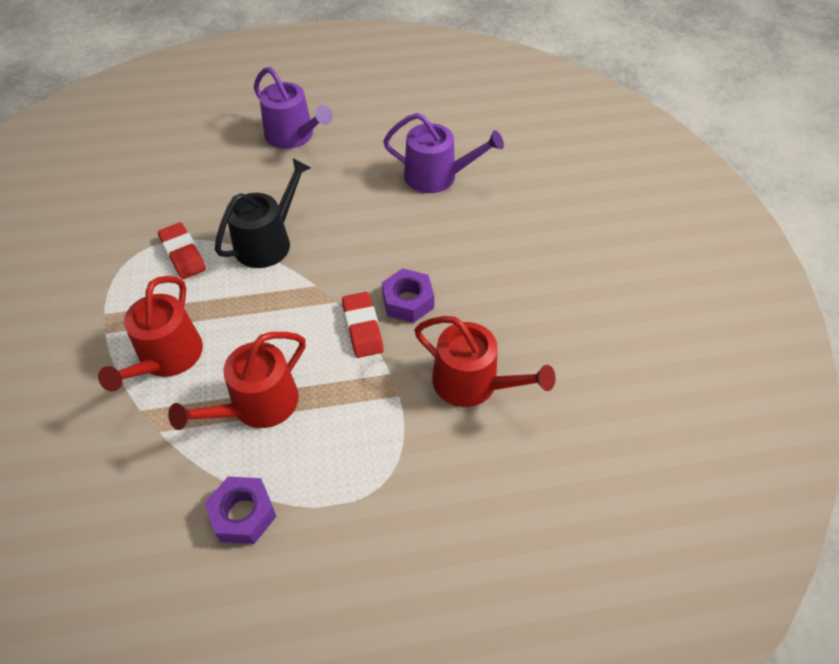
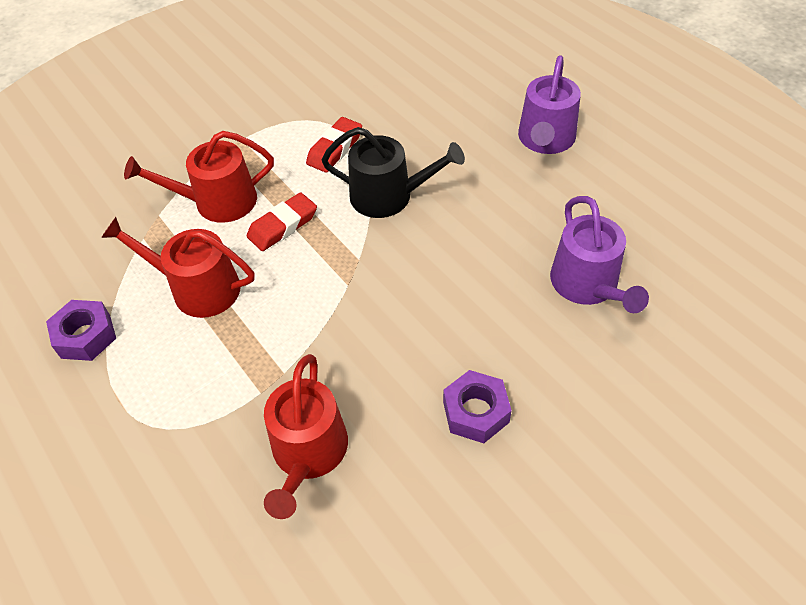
camera: 65 degrees right, 0 degrees up
(362, 328) = (327, 322): red eraser -> red eraser (282, 225)
(408, 301) = (384, 344): purple nut -> purple nut (476, 412)

